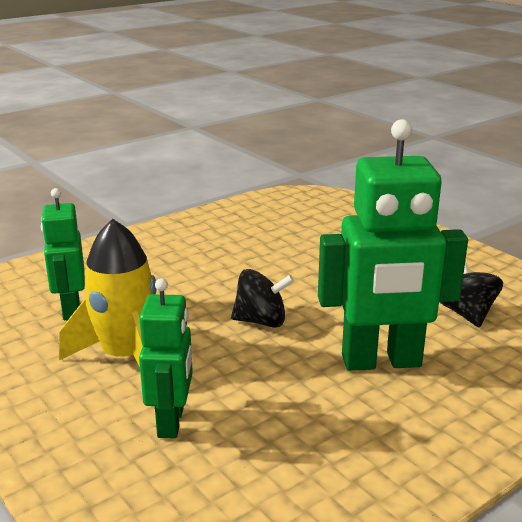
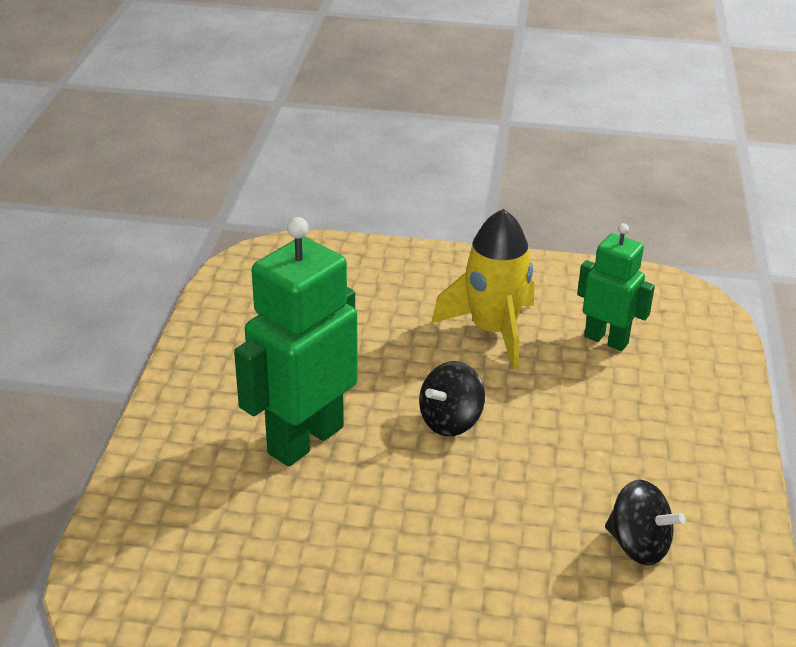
camera: 135 degrees right, 10 degrees up
(171, 422) = (389, 310): green robot -> none
(466, 314) = (280, 551): black spinning top -> black spinning top (638, 545)

